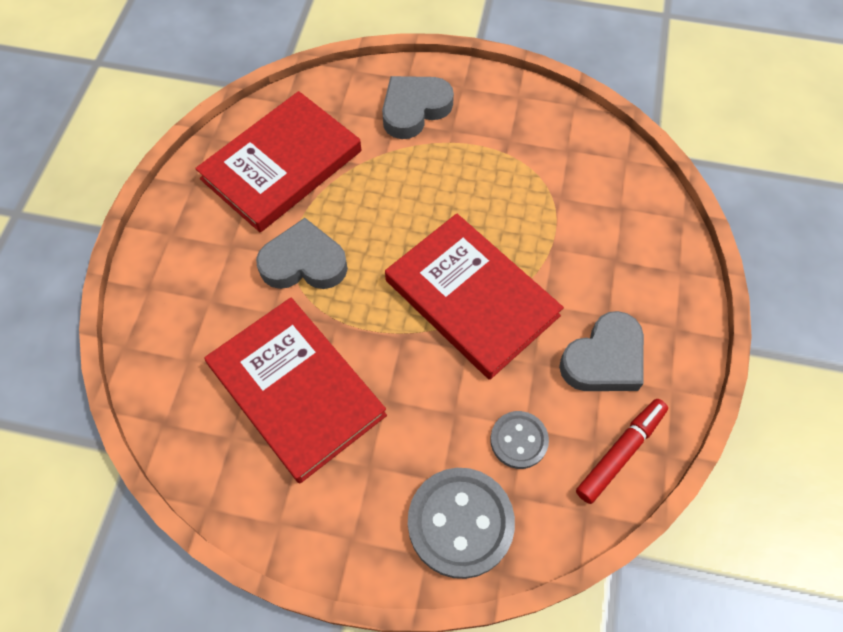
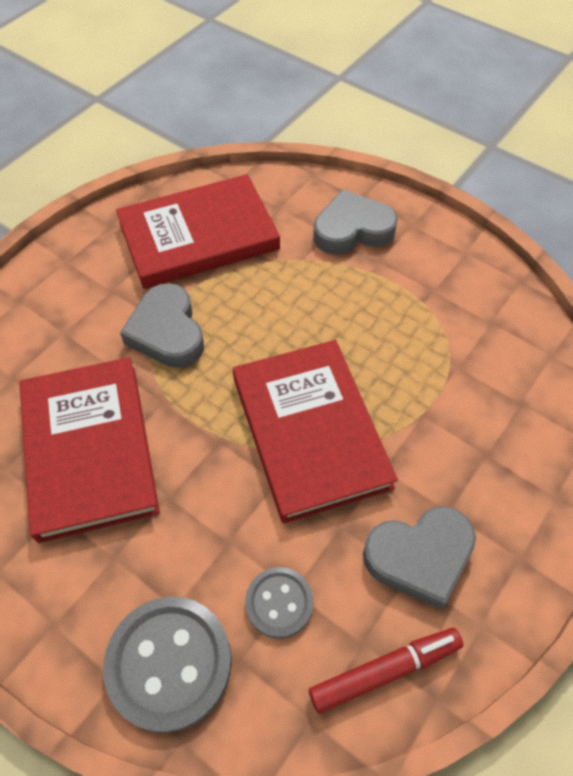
camera: 25 degrees right, 5 degrees down
(304, 262) = (167, 332): grey heart -> grey heart turned 135 degrees counterclockwise

